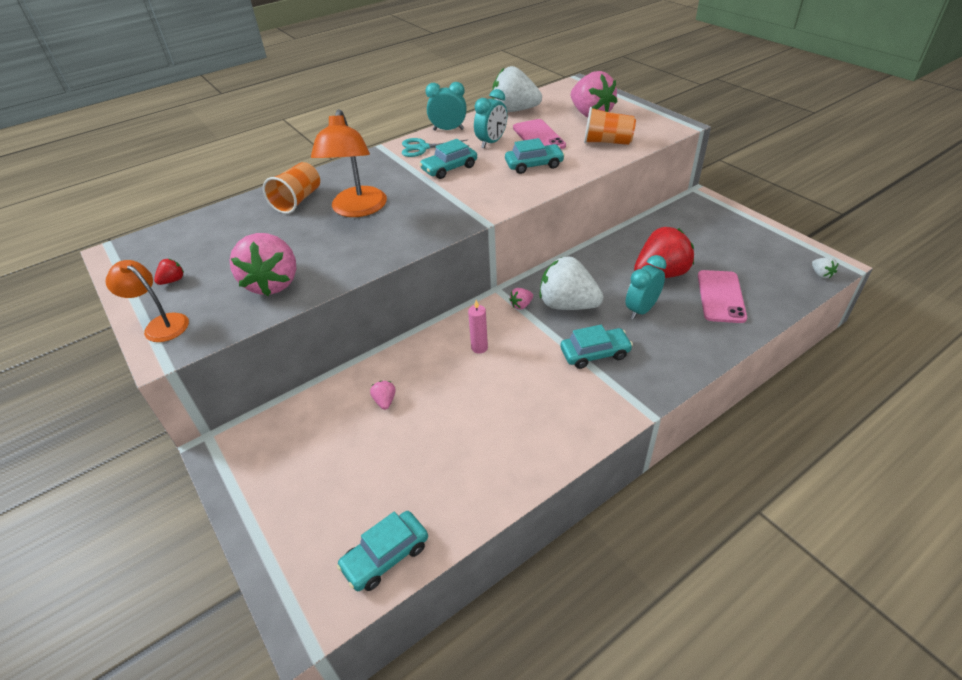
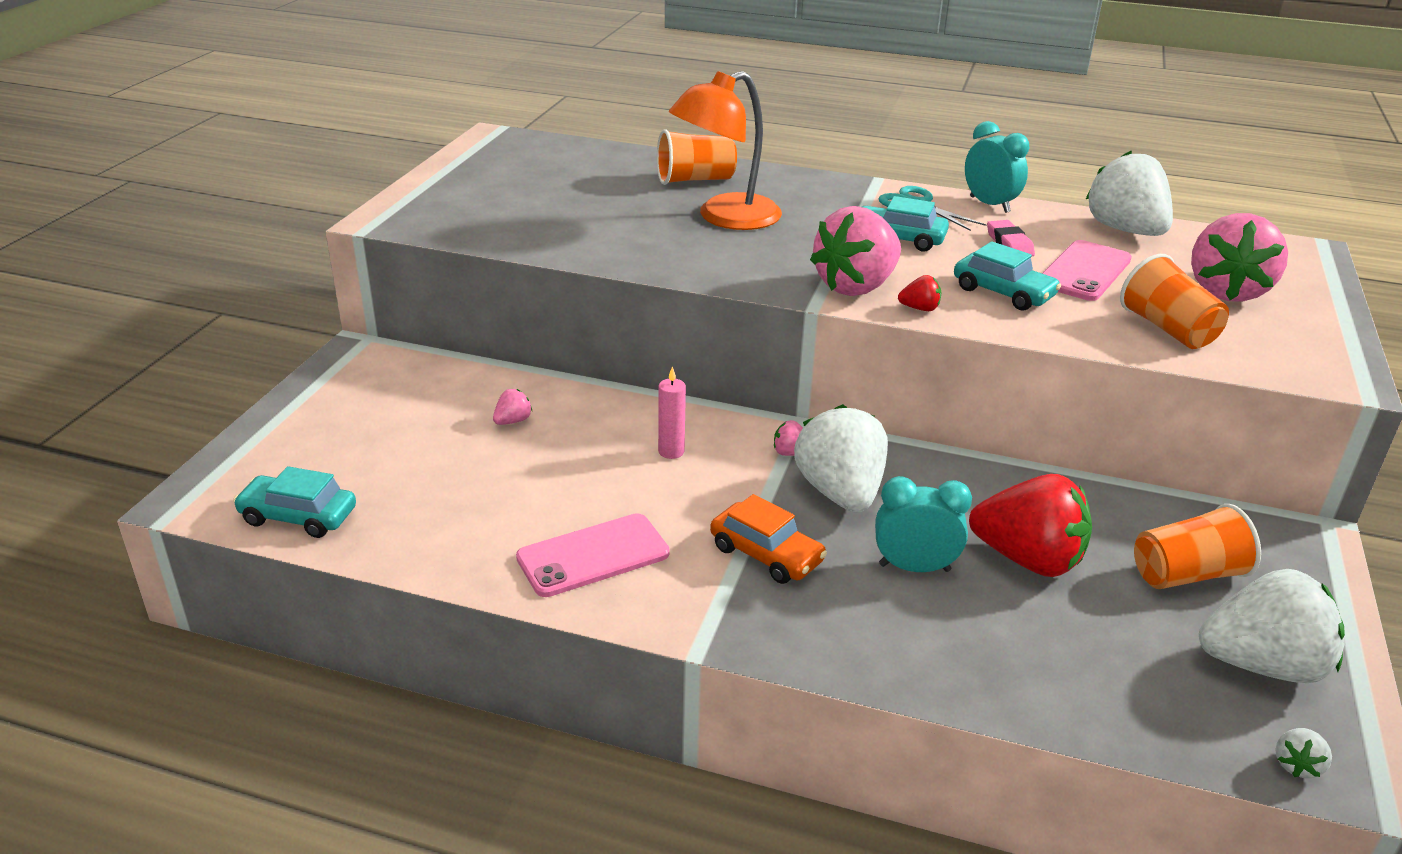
camera: 50 degrees right, 10 degrees down
(161, 324) = (416, 202): orange lamp -> none
(173, 280) = (484, 179): red strawberry -> red strawberry (919, 308)
(273, 283) = (537, 227): pink strawberry -> pink strawberry (856, 286)
(491, 142) = (1009, 244): turquoise clock -> pink eraser
(595, 353) = (766, 554): turquoise car -> orange car
(700, 239) = (1186, 575): none -> orange cup
(721, 296) = (1056, 646): pink phone -> pink phone (593, 556)
(764, 251) = (1262, 665): none -> white strawberry

